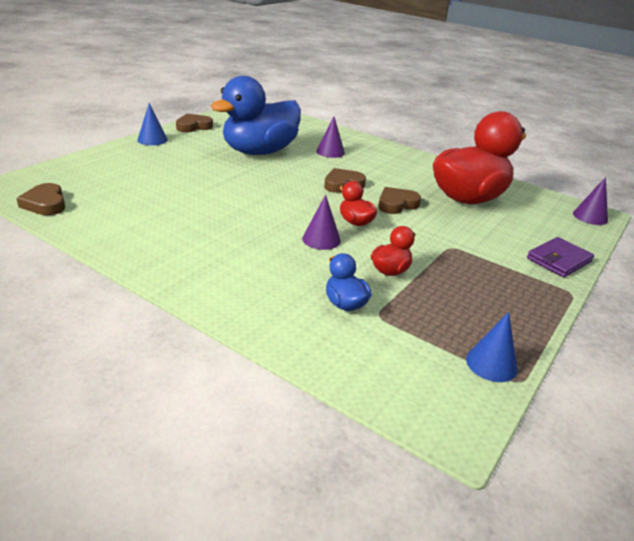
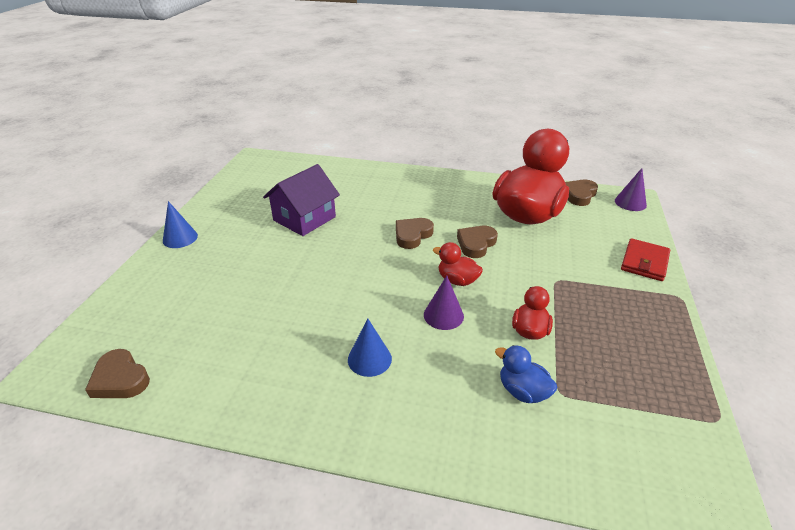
camera: 20 degrees left, 5 degrees up
(193, 126) = (212, 205): brown heart -> brown heart (579, 195)
(259, 152) = (304, 218): blue duck -> purple house
(330, 152) = (371, 196): purple cone -> none
(491, 364) = (685, 409): blue cone -> blue cone (369, 359)
(559, 260) = (644, 262): purple wallet -> red wallet

